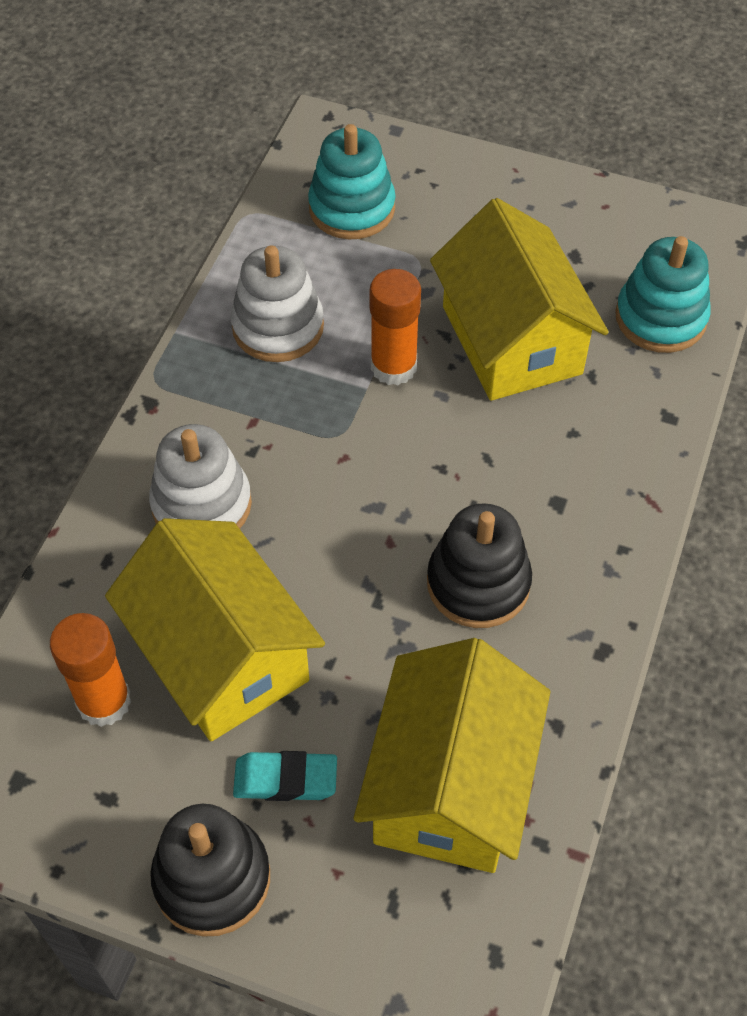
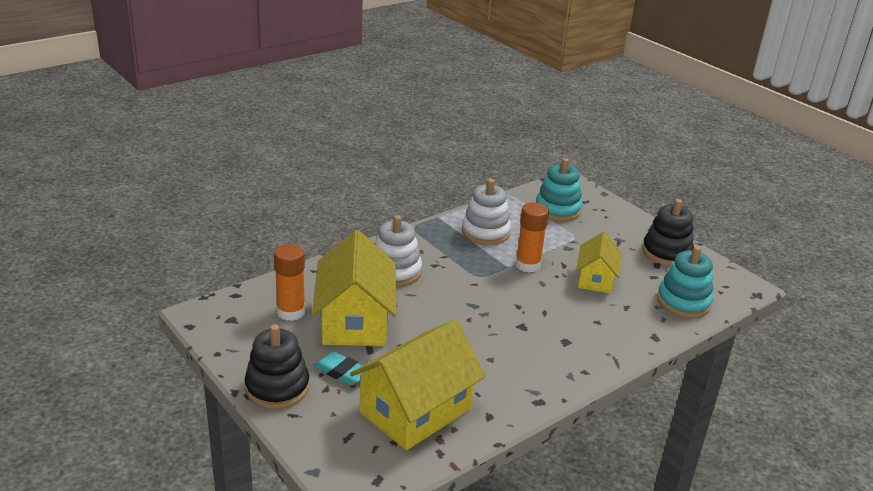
camera: 30 degrees right, 25 degrees down
(478, 583) = (498, 350): black stacking toy -> black stacking toy (666, 252)
(511, 340) = (595, 279): yellow house -> yellow house, size x0.58

